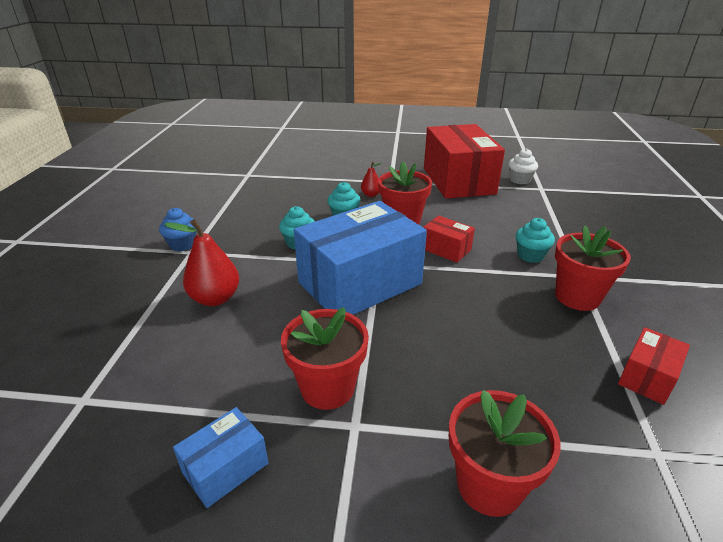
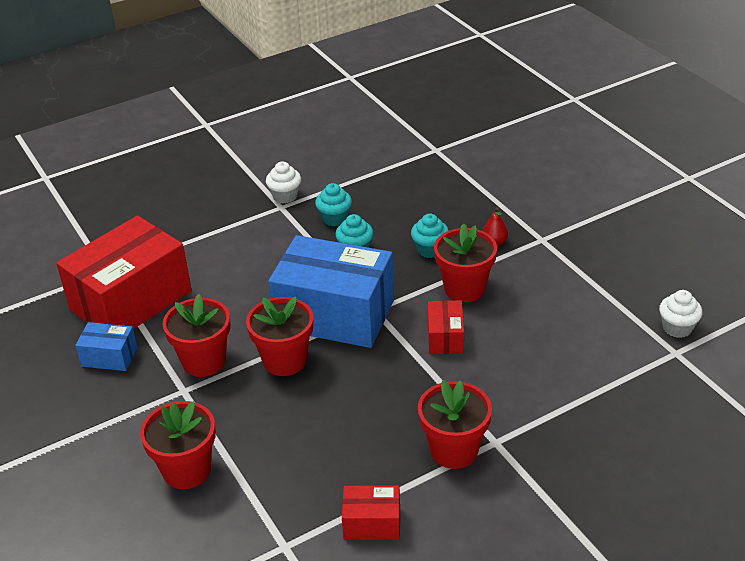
camera: 55 degrees right, 5 degrees up
(182, 245) = (285, 196): blue cupcake -> white cupcake
(215, 298) = (240, 256): red pear -> none
(386, 334) = (284, 360): none -> red flower pot
(458, 181) = (609, 283): red box -> red box (131, 300)
(530, 255) = (497, 396): turquoise cupcake -> turquoise cupcake (334, 218)

